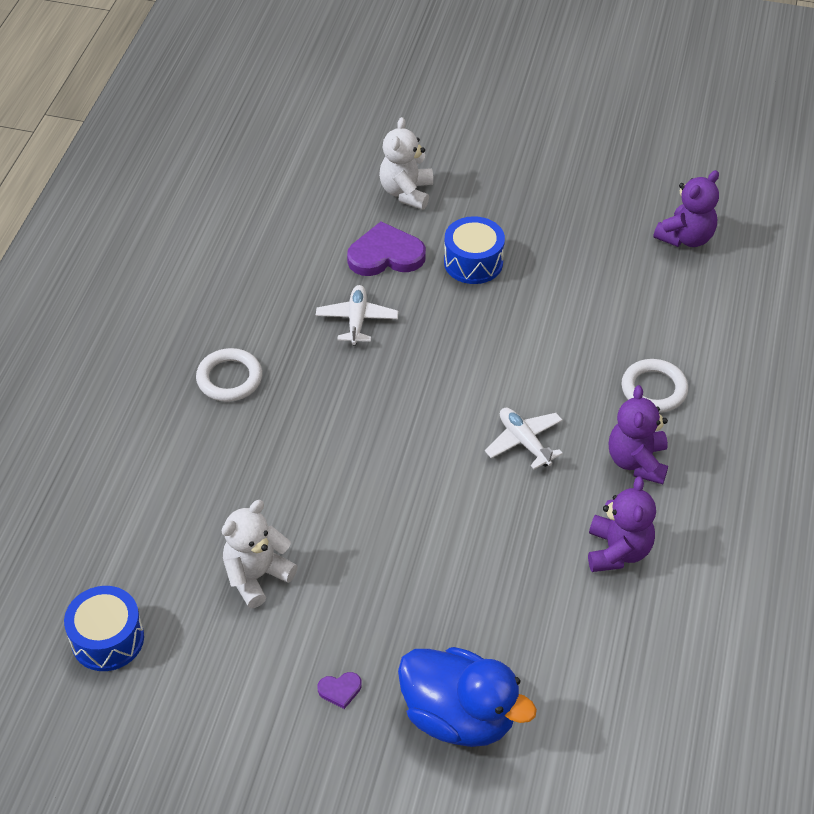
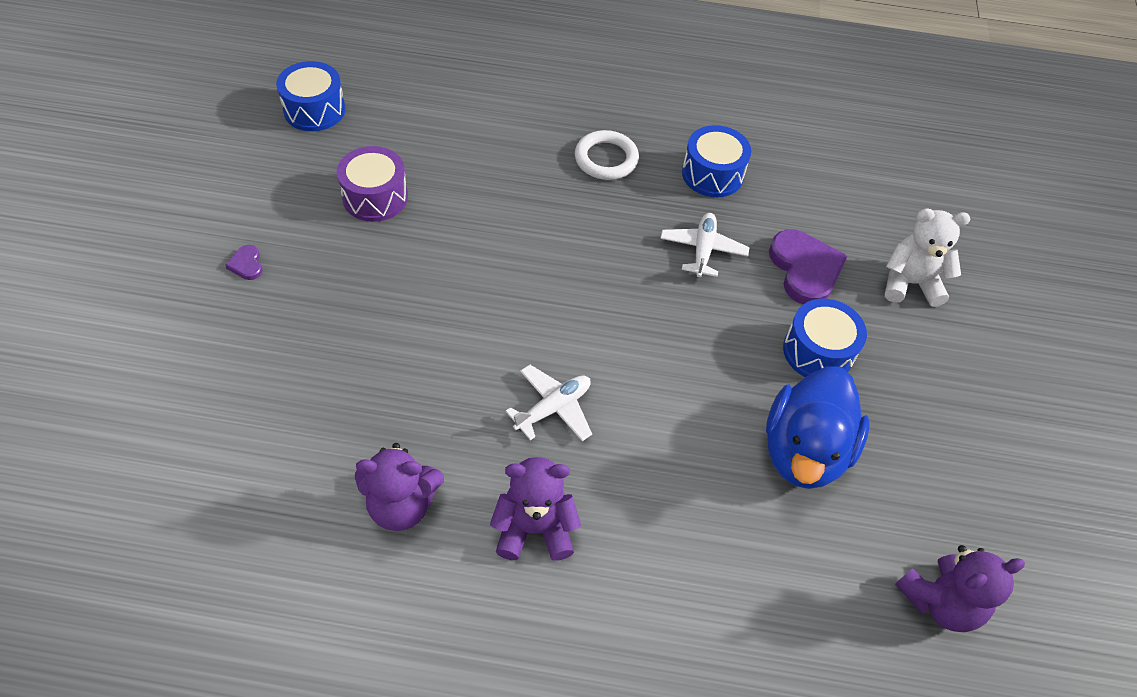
camera: 80 degrees right, 5 degrees up
(257, 576) = (375, 197): white teddy bear -> purple drum
(262, 300) = (712, 174): none -> blue drum
(357, 320) = (702, 250): white plane -> white plane turned 75 degrees counterclockwise
(459, 716) = (205, 358): blue duck -> blue duck (804, 451)
(654, 389) = (653, 551): white ring -> none
(685, 238) = (940, 601): purple teddy bear -> purple teddy bear turned 60 degrees counterclockwise

